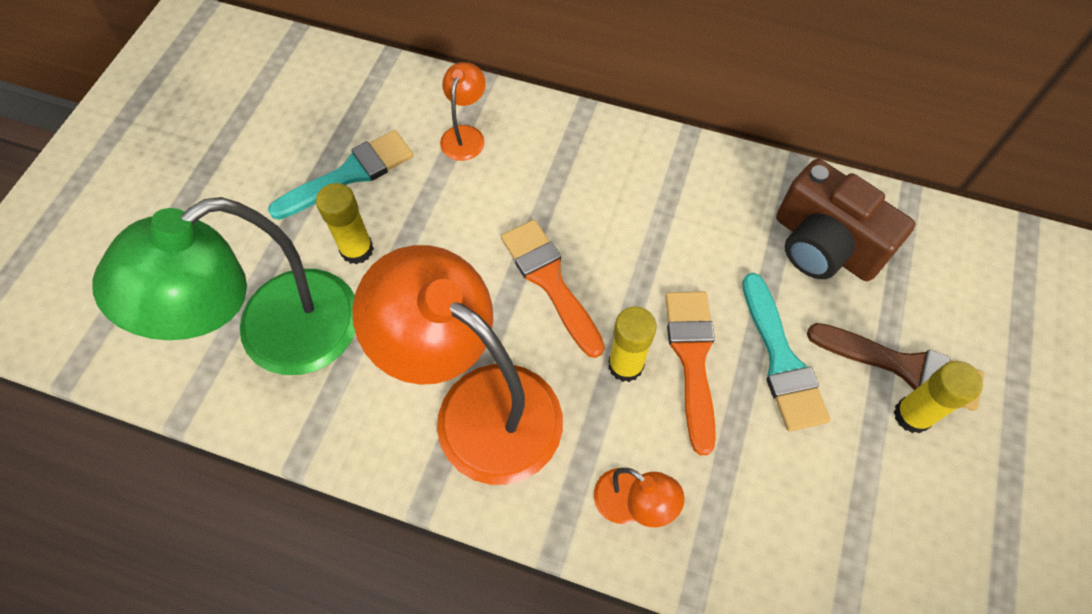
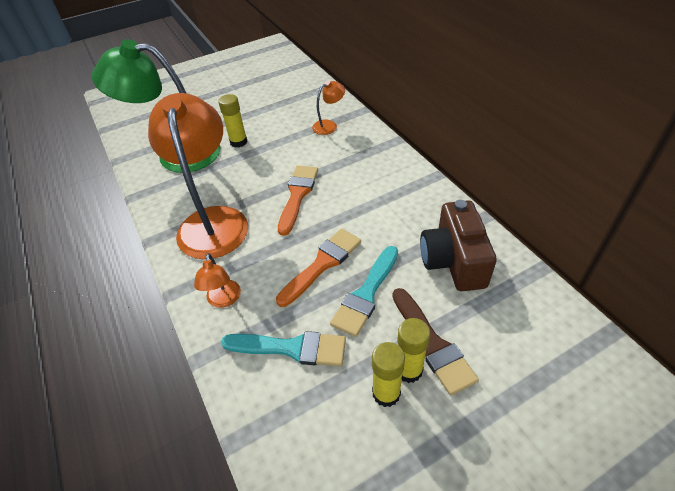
camera: 45 degrees right, 15 degrees down
(350, 174) = (268, 116): turquoise brush -> turquoise brush (292, 348)
(625, 365) = (289, 246): yellow glue stick -> yellow glue stick (386, 393)

